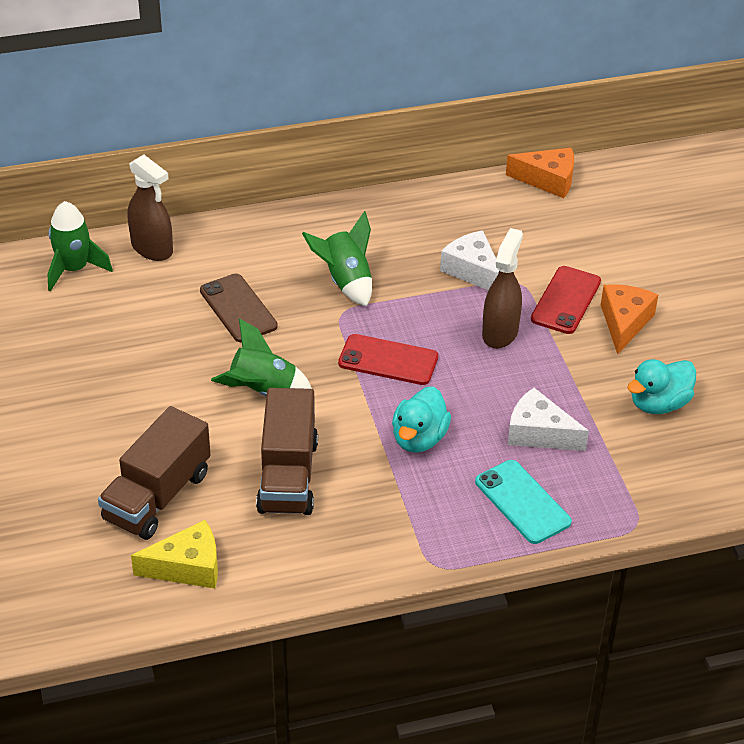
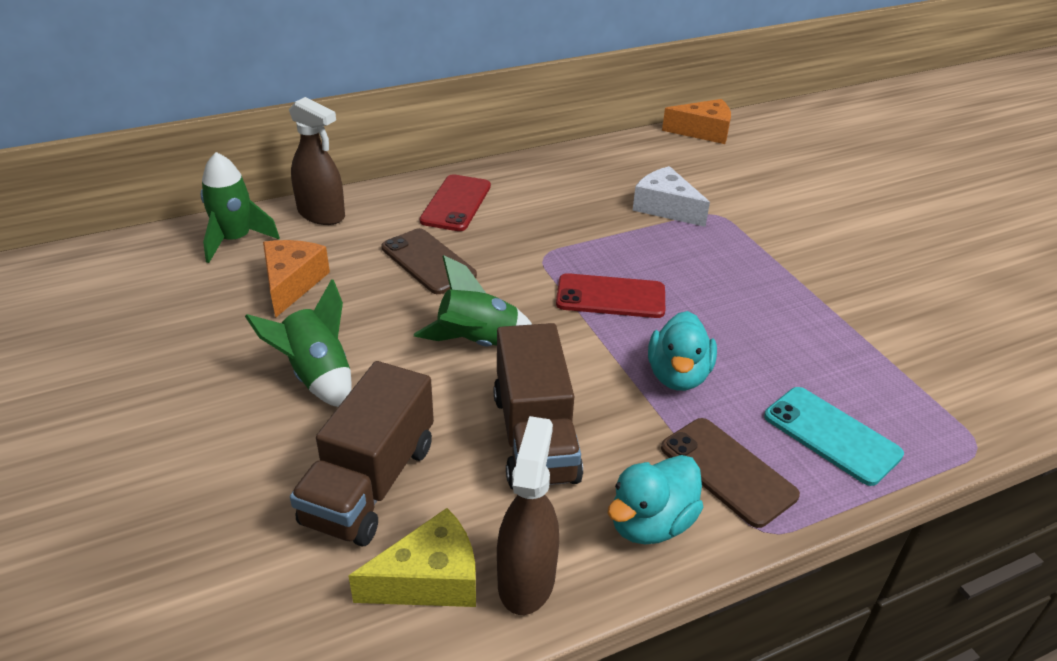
camera: 10 degrees left, 5 degrees down
(345, 281) = (538, 227): green rocket -> green rocket (317, 376)
(427, 520) = (727, 471): none -> brown phone
(500, 332) = (719, 260): brown spray bottle -> brown spray bottle (526, 579)
(539, 433) = (810, 355): white cheese -> none
(566, 300) = (771, 225): red phone -> red phone (456, 203)
(624, 323) = (840, 240): orange cheese -> orange cheese (292, 283)
(659, 404) = (920, 312): turquoise duck -> turquoise duck (651, 523)

